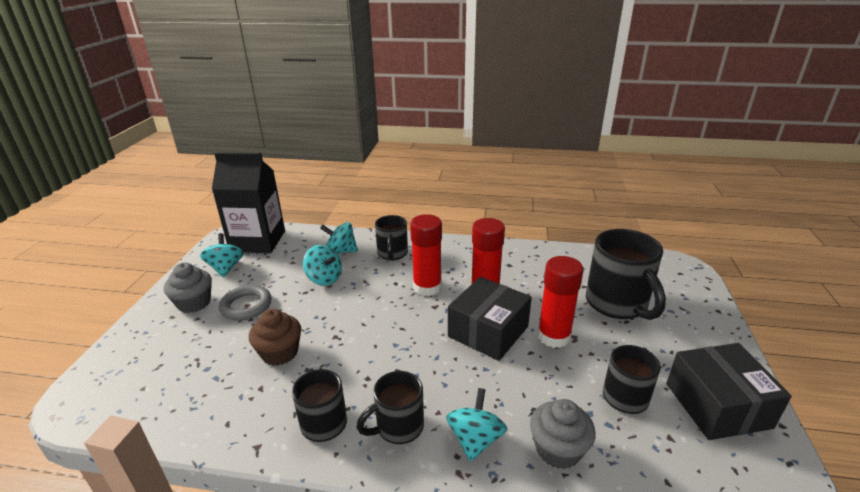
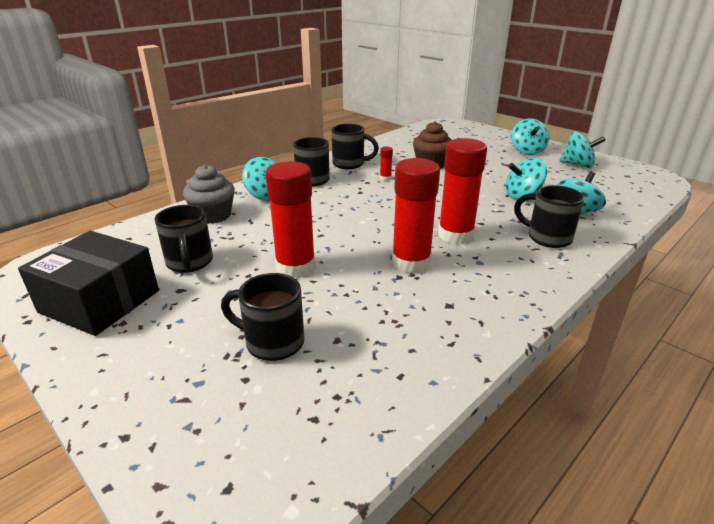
camera: 125 degrees right, 0 degrees up
(194, 303) = (527, 151): grey cupcake -> turquoise spinning top
(246, 306) = (505, 164): grey ring -> none
(258, 241) = (628, 182): black carton -> none
(346, 369) = (385, 178): none -> red glue stick
(488, 331) = (349, 238): black box -> none
(617, 304) = (272, 342): black mug -> black mug, size x0.60

